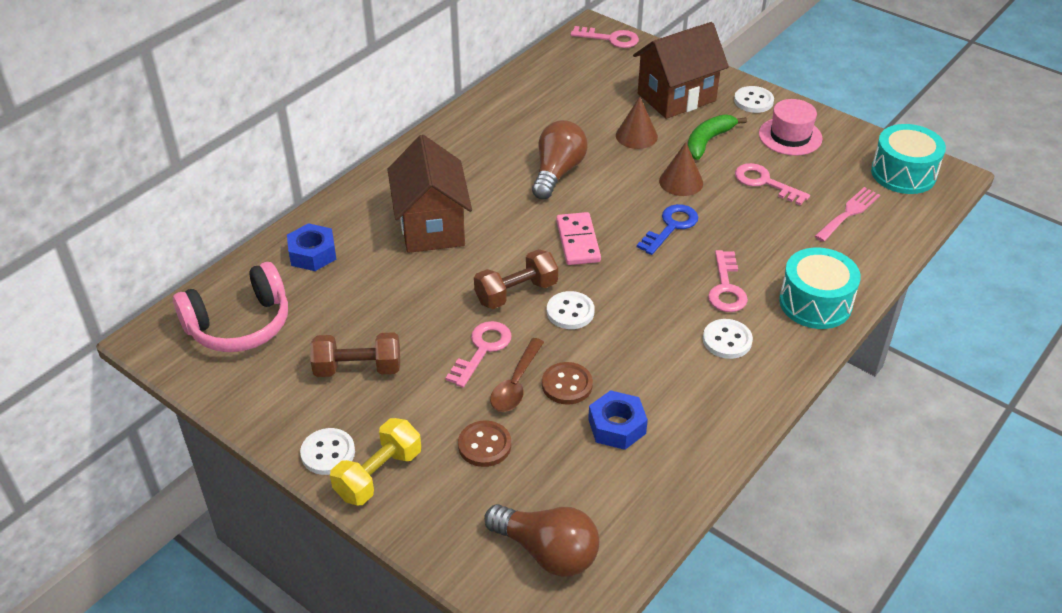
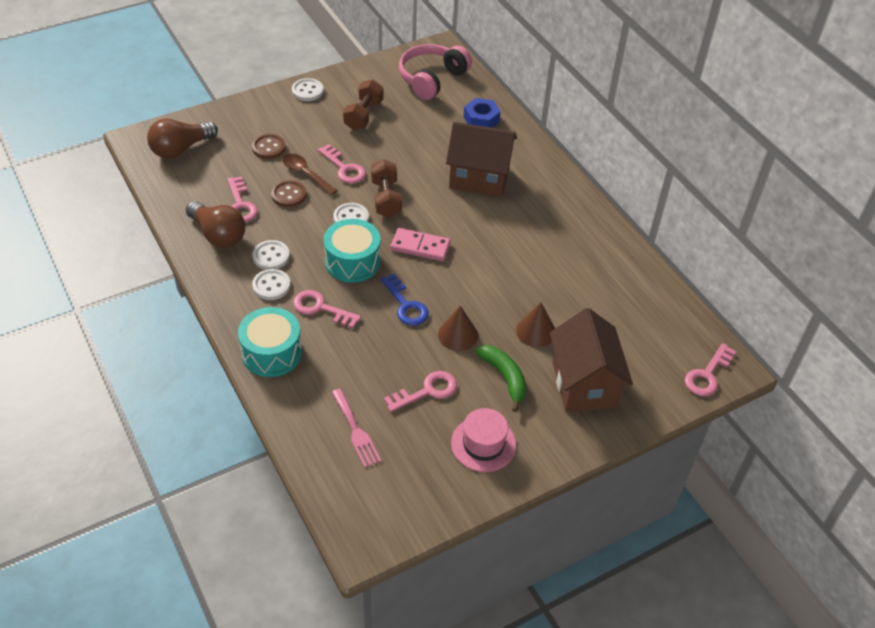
camera: 110 degrees right, 5 degrees up
(239, 324) = (432, 79): pink headphones -> pink headphones turned 45 degrees clockwise
(378, 474) = (279, 105): yellow dumbbell -> none
(557, 172) = (509, 263): brown light bulb -> brown light bulb (218, 235)
(617, 426) = (240, 205): blue nut -> pink key
(753, 101) = (553, 443): white button -> white button (271, 256)
(903, 173) = (384, 506): turquoise drum -> turquoise drum (352, 262)

